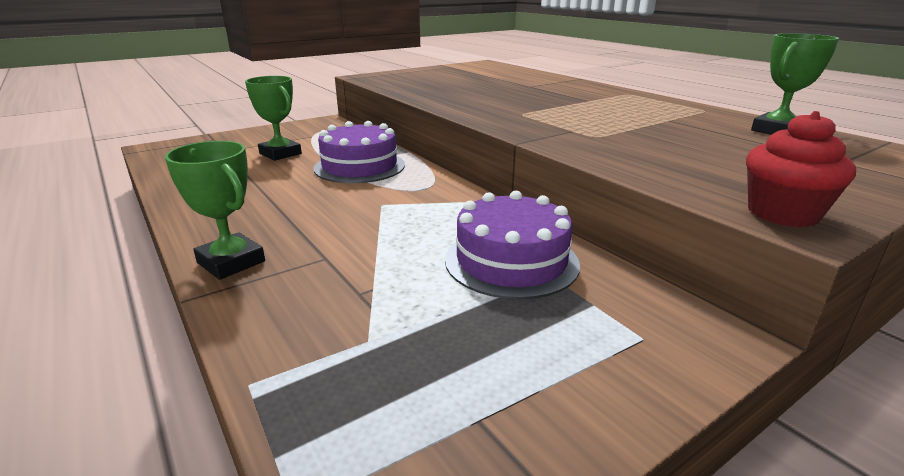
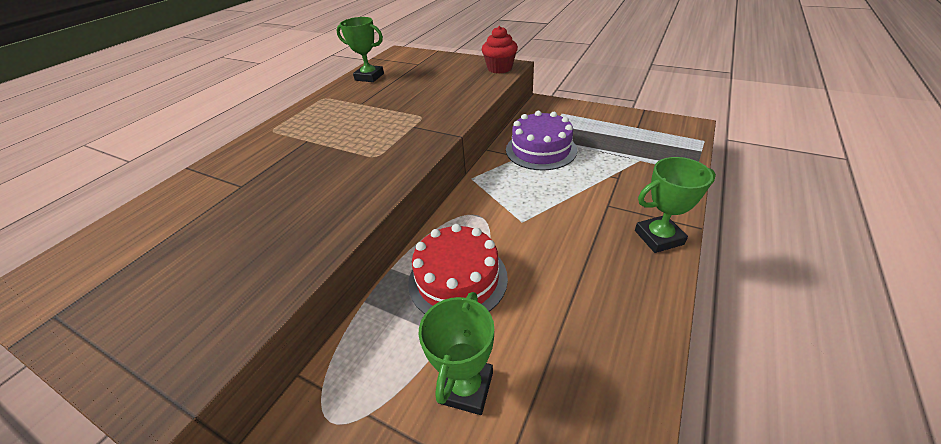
camera: 115 degrees left, 15 degrees up
(231, 262) = (658, 237): green trophy -> green trophy turned 60 degrees clockwise
(359, 166) = (457, 279): purple cake -> red cake

